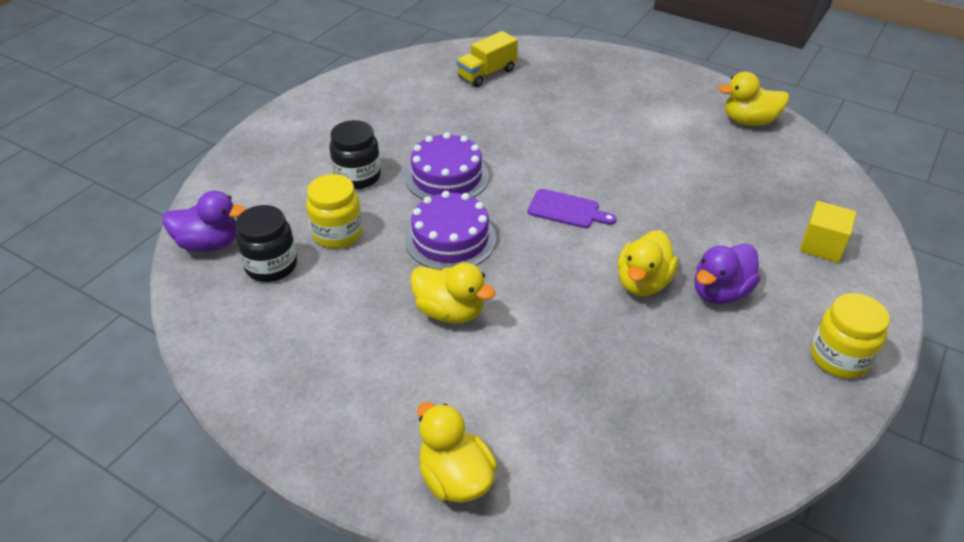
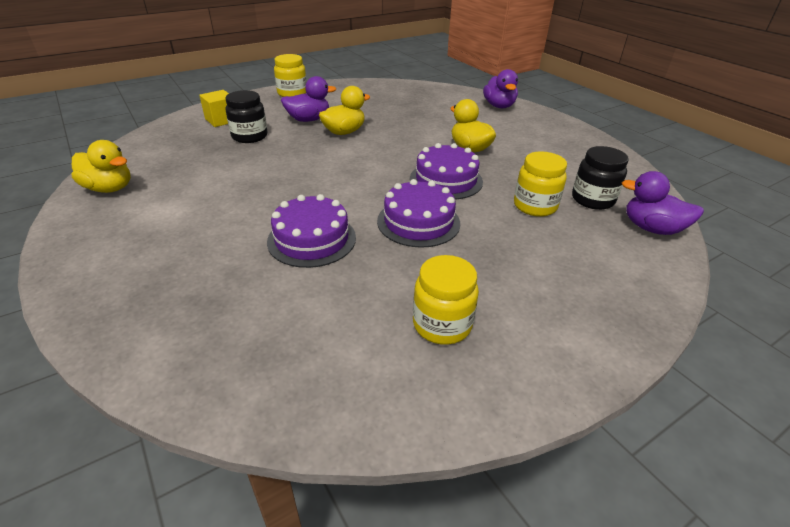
camera: 155 degrees left, 5 degrees down
(357, 177) = (504, 247): black jar -> black jar (249, 136)
(384, 109) = (442, 324): none -> yellow jar
(455, 478) = (499, 106): yellow duck -> purple duck
(487, 74) = (264, 338): yellow truck -> none
(523, 134) = (311, 239): none -> purple cake
(567, 210) = (345, 173): purple cutting board -> none

